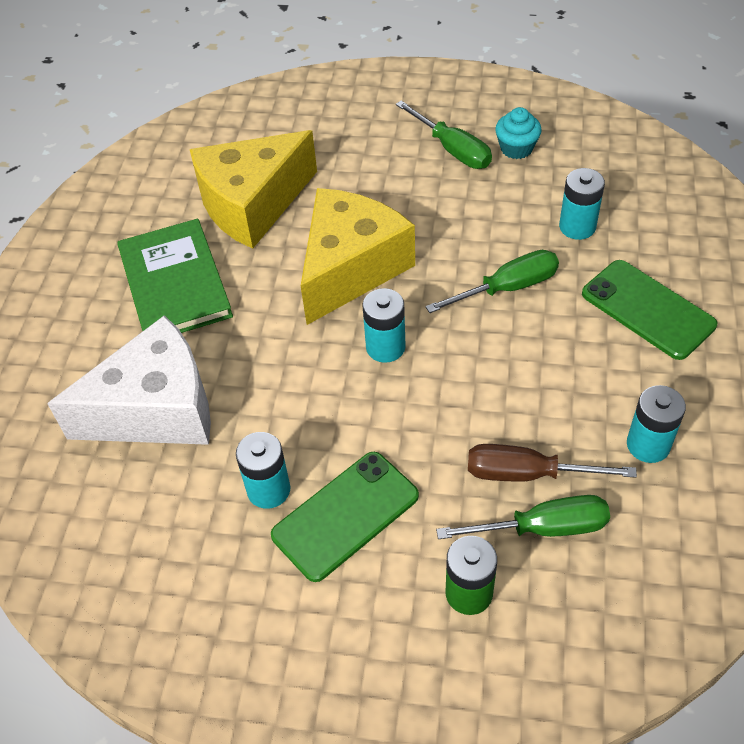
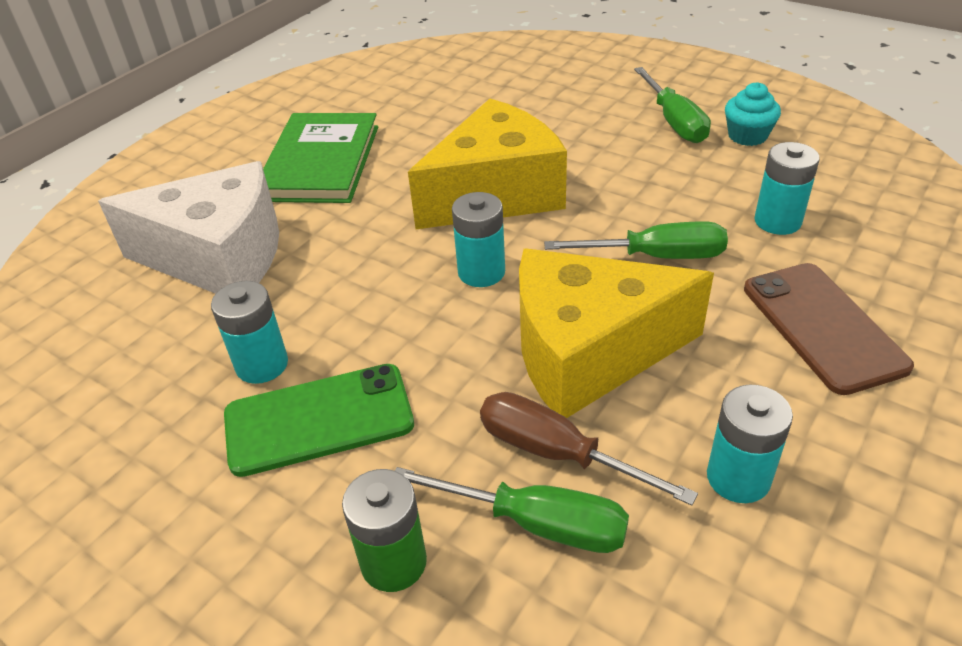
camera: 25 degrees right, 10 degrees down
(252, 204) = (440, 120): yellow cheese -> yellow cheese (588, 353)
(647, 309) = (822, 326): green phone -> brown phone

